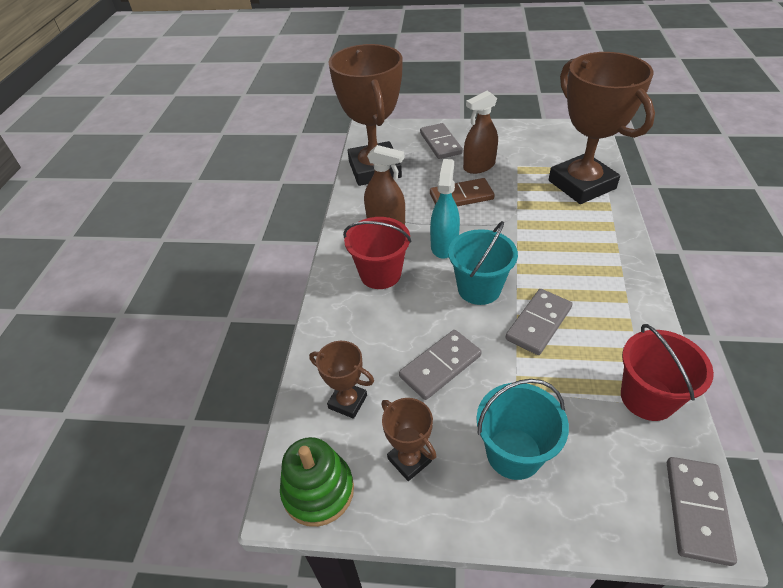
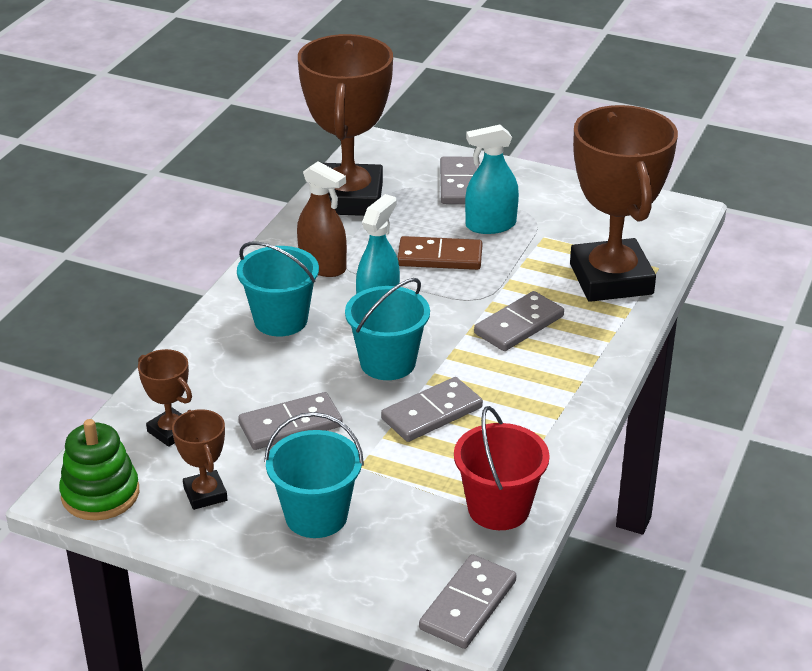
camera: 15 degrees right, 10 degrees down
(380, 274) = (280, 320): red bucket -> turquoise bucket
(479, 166) = (490, 225): brown spray bottle -> turquoise spray bottle
(548, 233) = (519, 325): none -> grey domino

